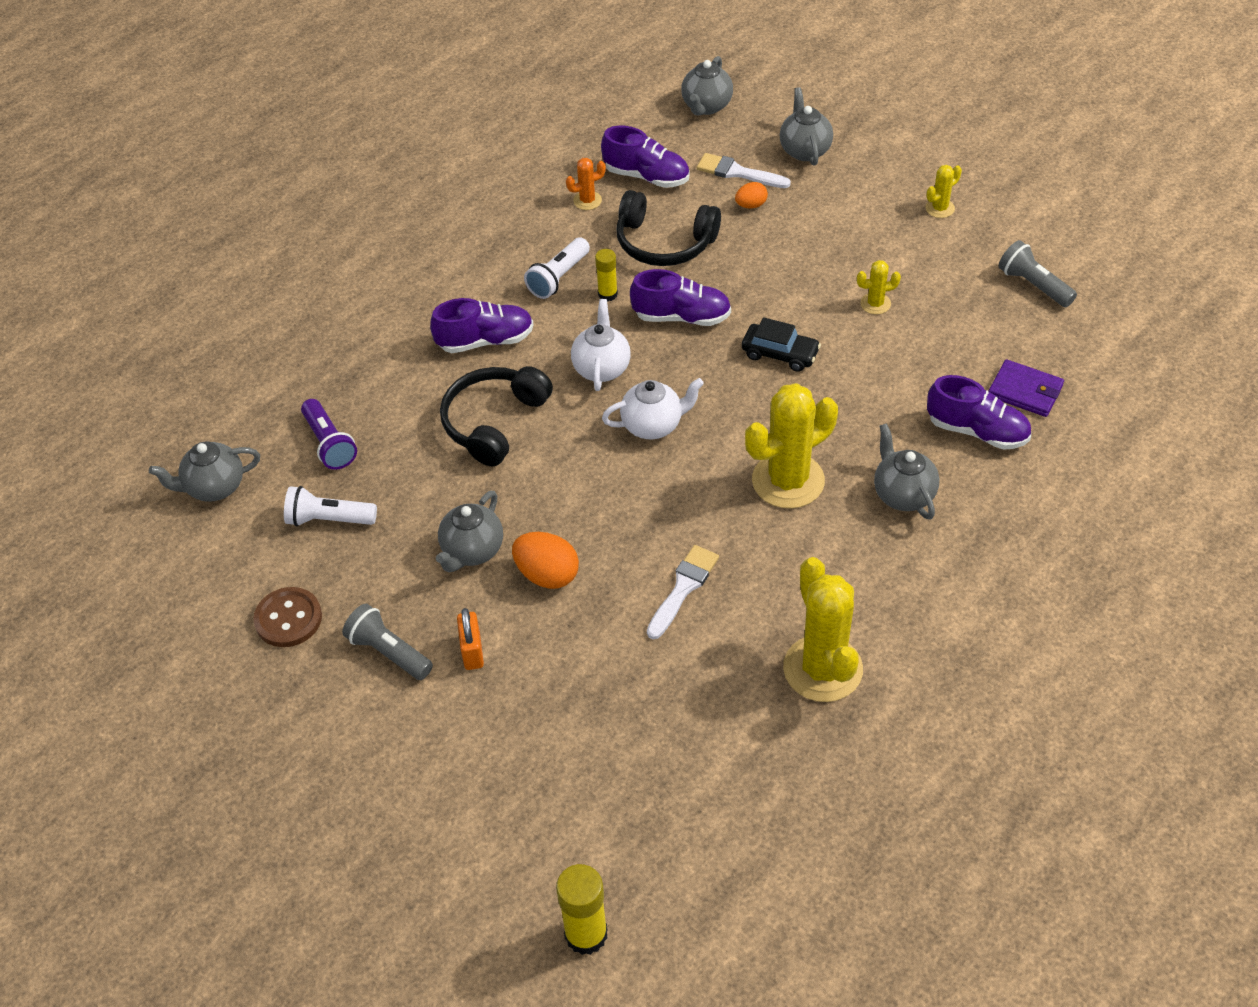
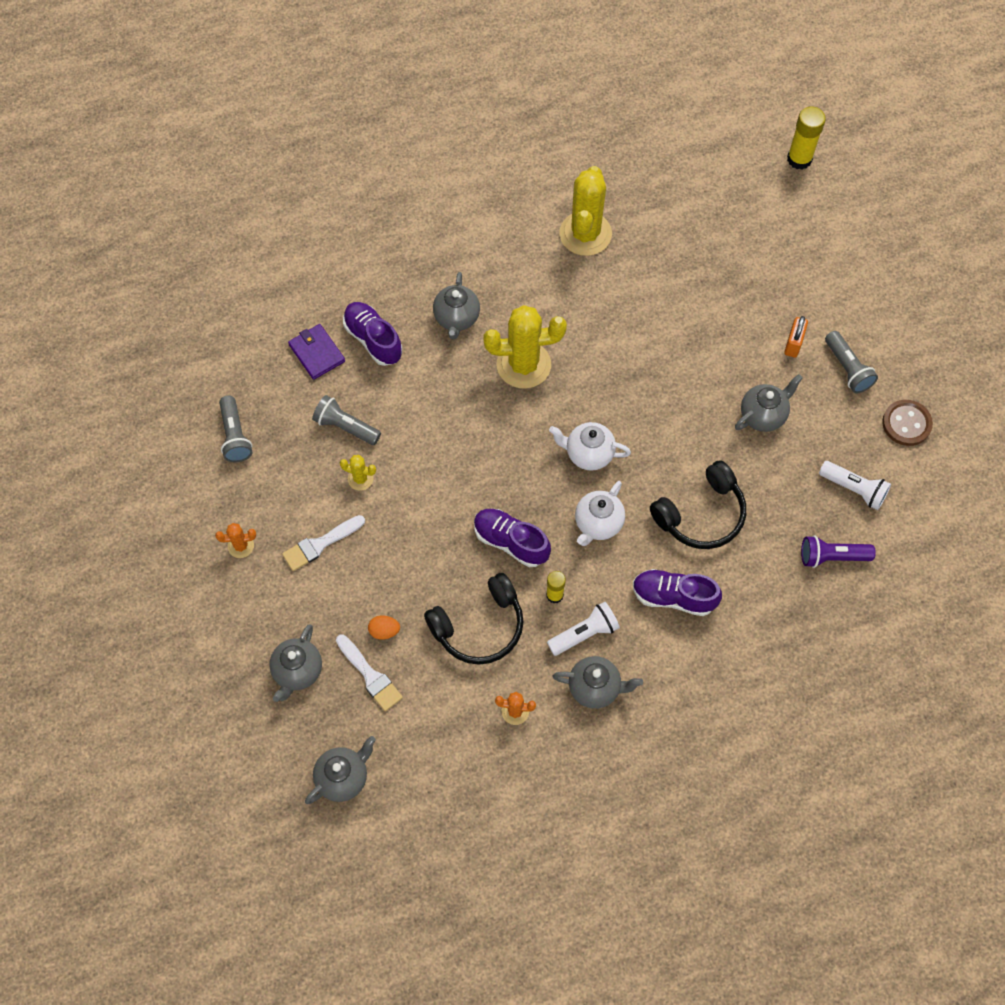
camera: 155 degrees left, 15 degrees up
(214, 487) = (930, 559): grey teapot -> grey teapot (595, 688)
(329, 444) = (832, 556): purple flashlight -> purple flashlight turned 90 degrees counterclockwise
(547, 575) = (721, 374): orange egg -> none
(647, 176) = (448, 714): purple shoe -> none
(664, 243) = (479, 627): black headphones -> black headphones turned 105 degrees clockwise
(683, 588) = (638, 323): white brush -> white brush (320, 544)
(780, 354) = (460, 469): black car -> none
(930, 339) = (346, 427): none -> grey flashlight
(940, 208) = (241, 546): yellow cactus -> orange cactus

